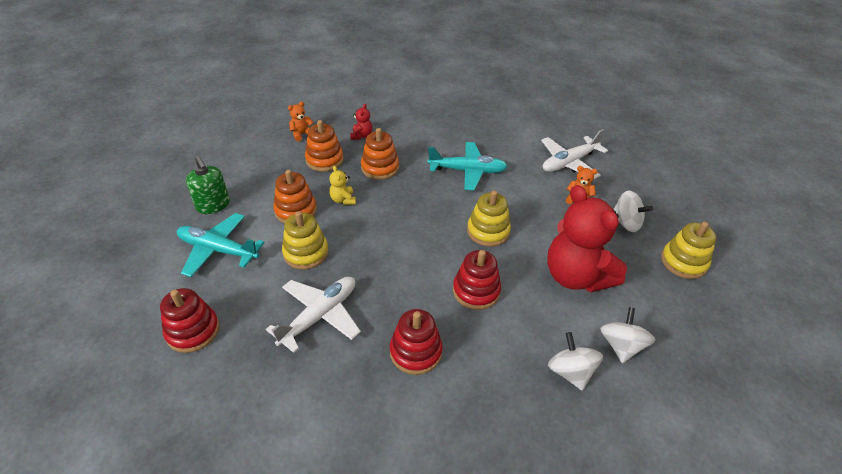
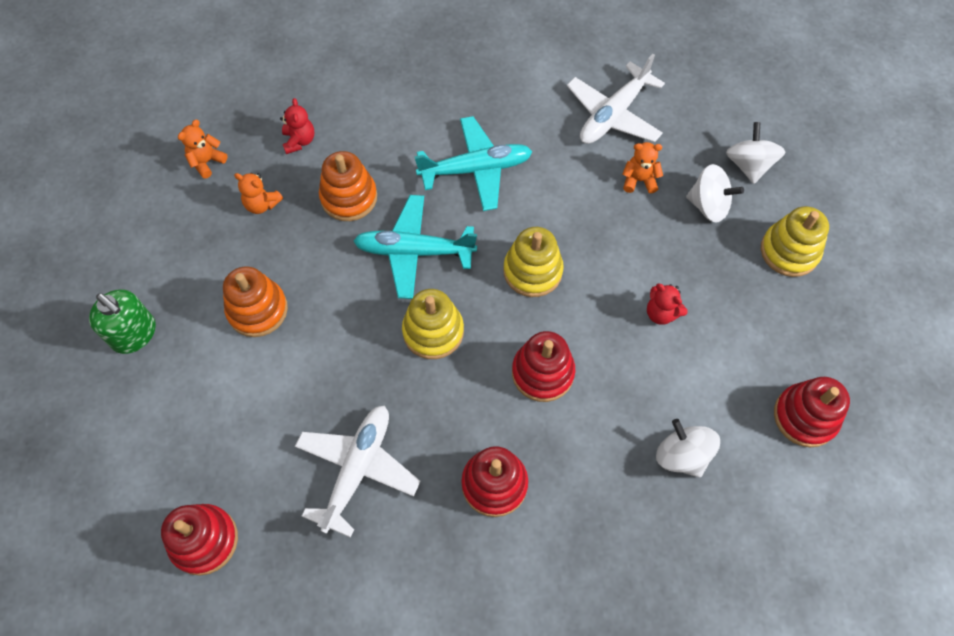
camera: 15 degrees left, 20 degrees up
(218, 250) = (177, 408): turquoise plane -> turquoise plane (414, 251)
(306, 253) = (301, 377): yellow stacking toy -> yellow stacking toy (433, 331)
(324, 160) = (262, 204): orange stacking toy -> orange teddy bear
(343, 200) = (317, 271): yellow teddy bear -> none
(576, 276) = (661, 313): red teddy bear -> red teddy bear, size x0.41
(621, 346) = (733, 401): white spinning top -> white spinning top (749, 165)
(680, 371) = (805, 416): none -> red stacking toy

